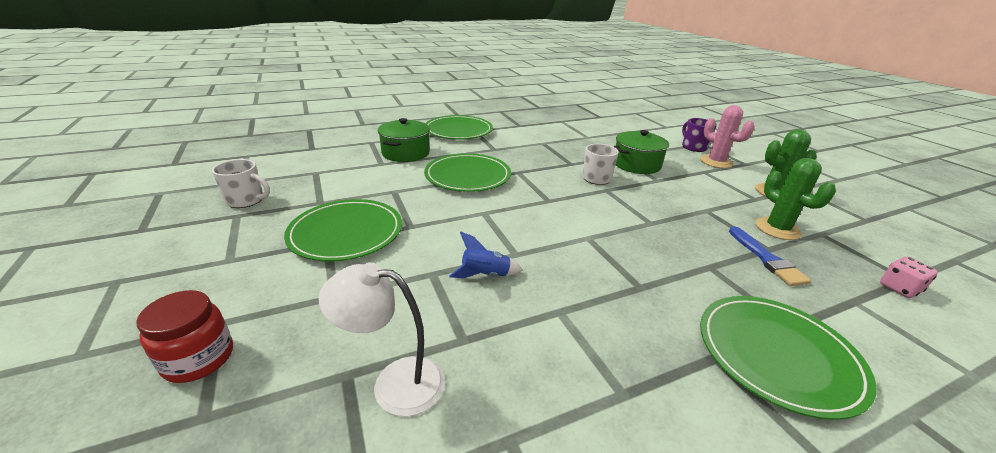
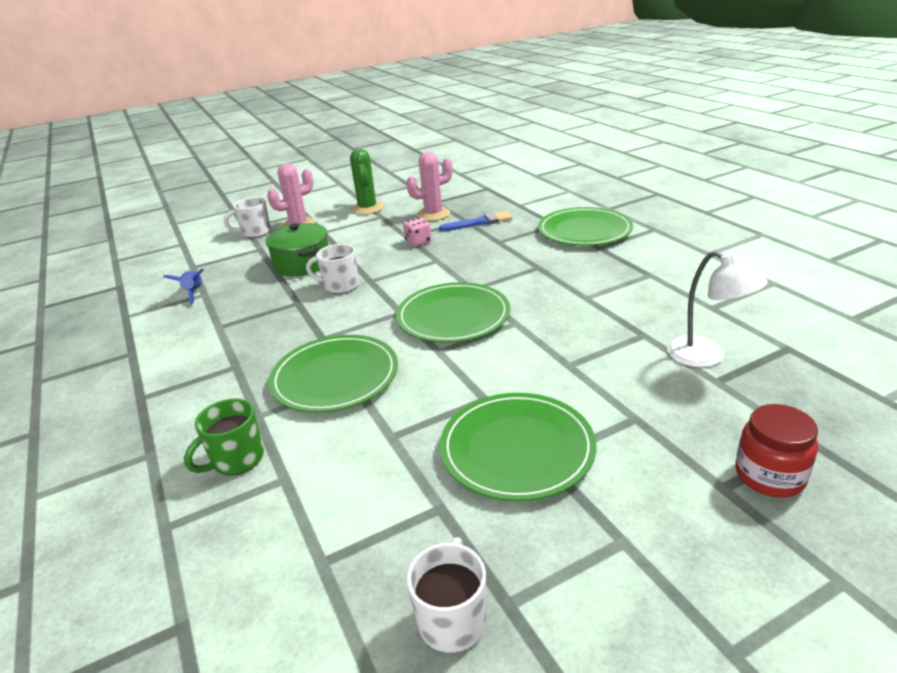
camera: 90 degrees left, 0 degrees up
(394, 383) = (706, 357): white lamp -> white lamp turned 45 degrees counterclockwise
(406, 153) = (237, 460): green pot -> green mug
(458, 130) = (133, 416): green plate -> green plate (453, 316)
(485, 275) = (557, 335): blue rocket -> blue rocket (194, 293)
(693, 147) = (255, 232): purple mug -> white mug
(777, 229) = (433, 214): green cactus -> pink cactus
(899, 288) = (498, 192): pink dice -> pink dice (418, 242)

